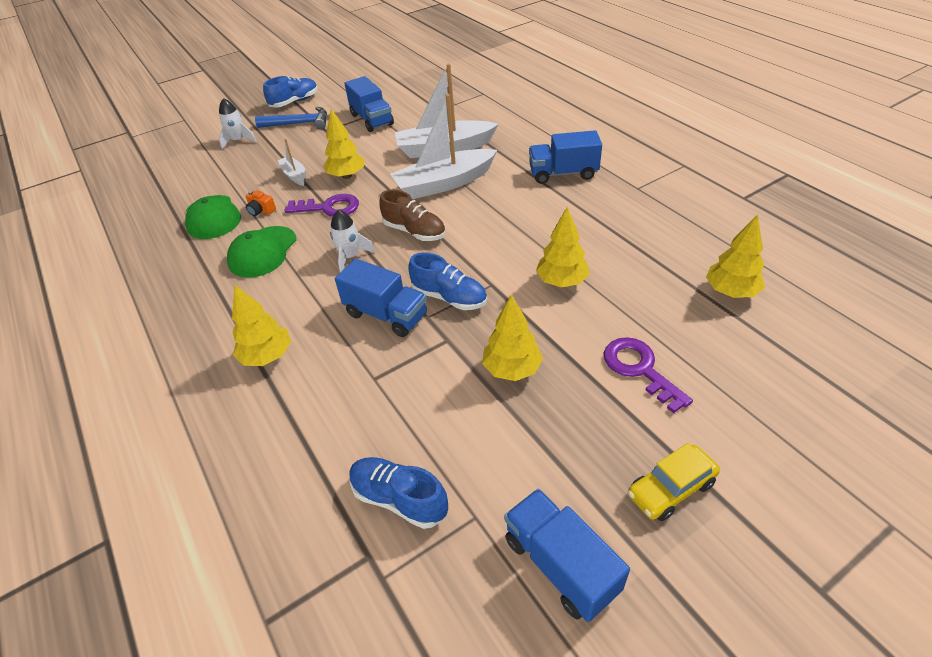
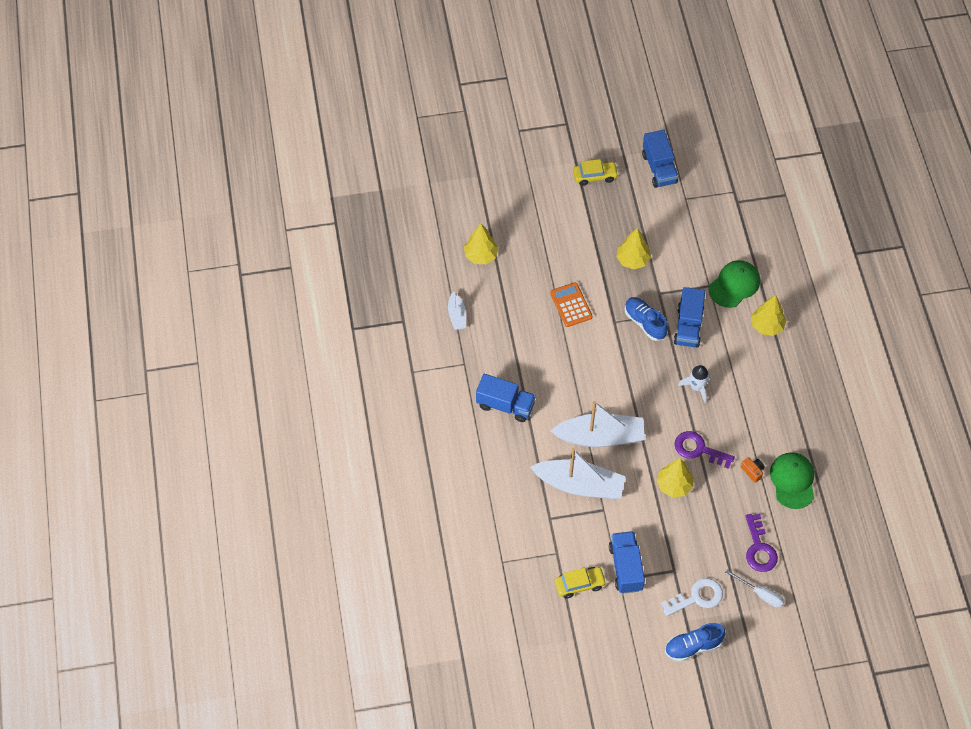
camera: 160 degrees left, 15 degrees up
(238, 140) = (760, 594): white rocket -> white screwdriver
(262, 252) = (757, 421): green cap -> green cap (734, 285)
(295, 175) = (717, 507): white boat -> white boat (457, 315)
(298, 123) = (697, 597): blue hammer -> white key
(386, 315) = (688, 326): blue truck -> blue truck turned 135 degrees counterclockwise
(399, 499) = (716, 219): blue shoe -> none
(408, 101) = (579, 584): none -> yellow car
(414, 231) = (644, 392): brown shoe -> none
(561, 281) = (571, 305): yellow tree -> orange calculator
(639, 369) = (567, 233): purple key -> purple key (759, 549)

